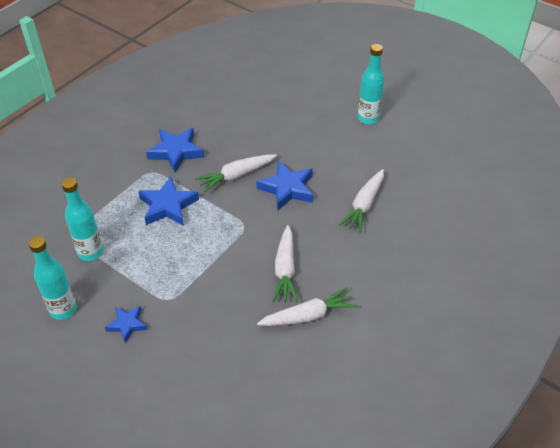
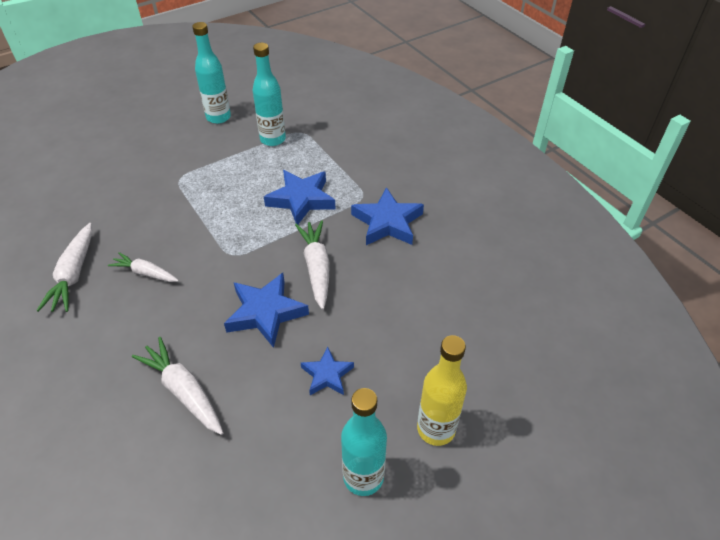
camera: 110 degrees right, 0 degrees up
(127, 325) = (172, 149): blue star -> blue star (327, 375)
(285, 269) = (146, 273): white carrot -> white carrot, size x0.66
(326, 99) = (436, 429): none -> yellow bottle

